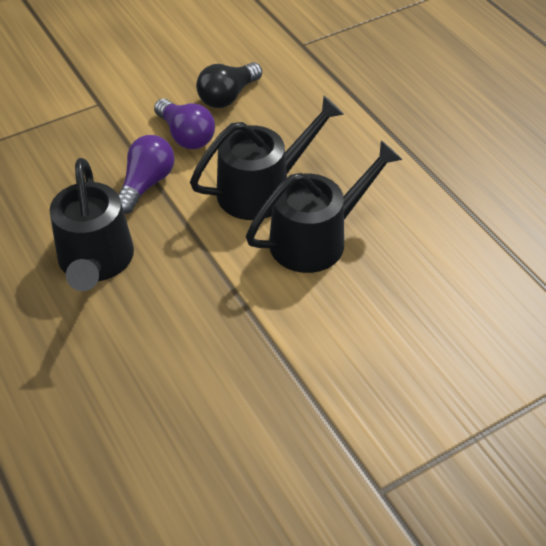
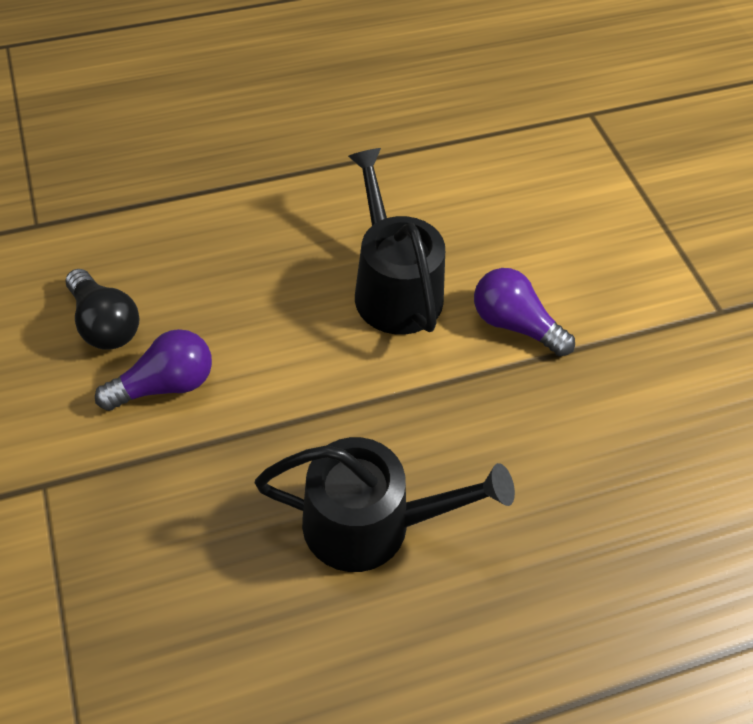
camera: 80 degrees left, 5 degrees up
(146, 184) = (244, 446): purple light bulb -> purple light bulb (515, 325)
(261, 190) = (298, 322): black watering can -> none

